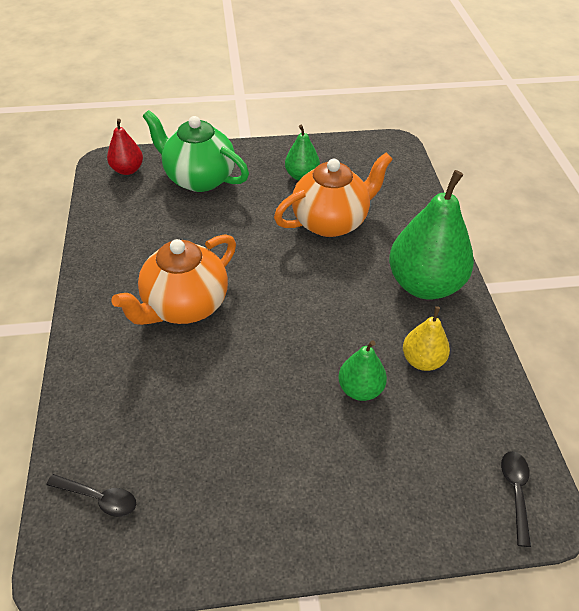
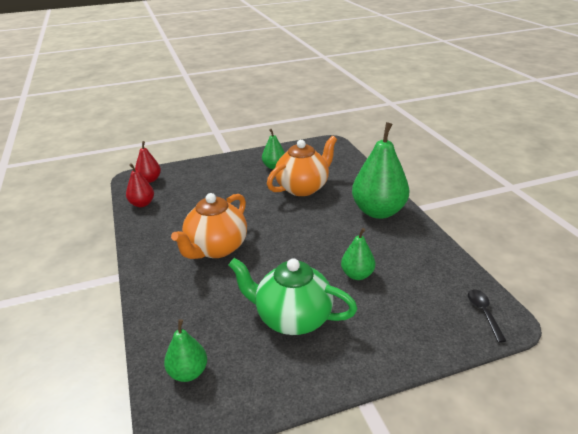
camera: 10 degrees left, 15 degrees down
(99, 498) = (188, 372): black spoon -> green pear
(108, 210) = (142, 204): none -> red pear
(199, 178) = (203, 177): green teapot -> green teapot (292, 318)
(422, 360) = (393, 252): yellow pear -> none

